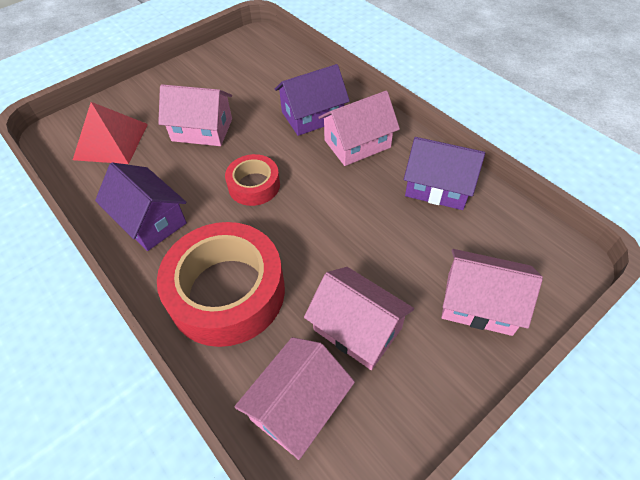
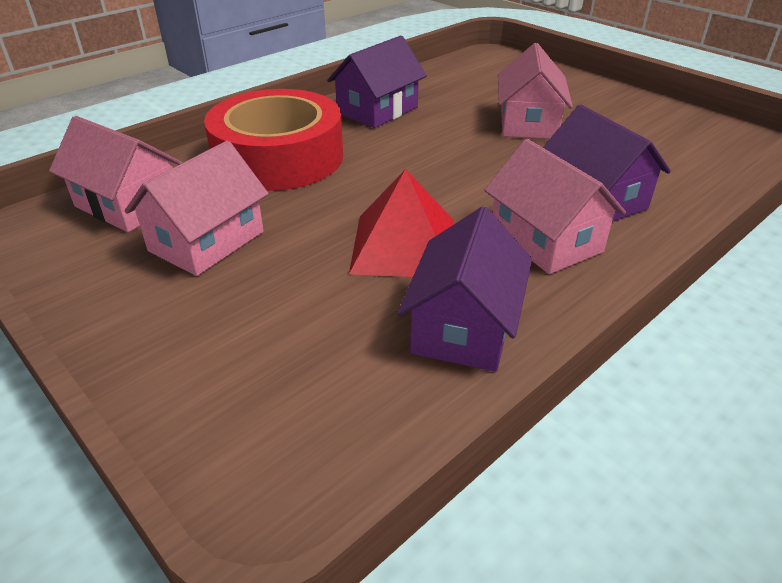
camera: 85 degrees right, 15 degrees down
(111, 141) = (490, 79): red pyramid -> red pyramid (404, 245)
(254, 185) = (438, 162): red tape -> none
(479, 303) = (214, 356): pink house -> none

